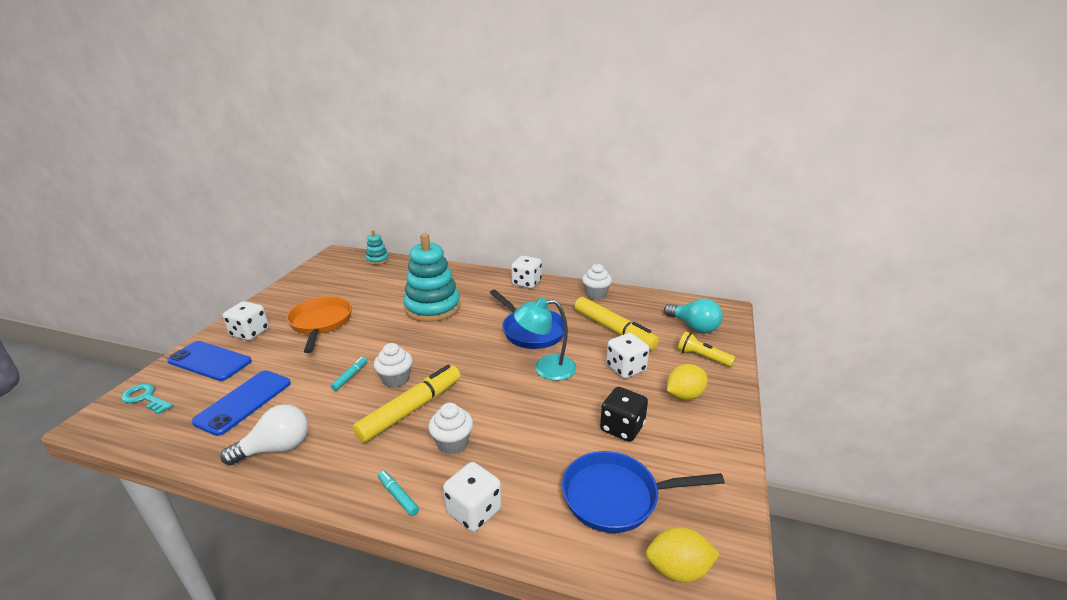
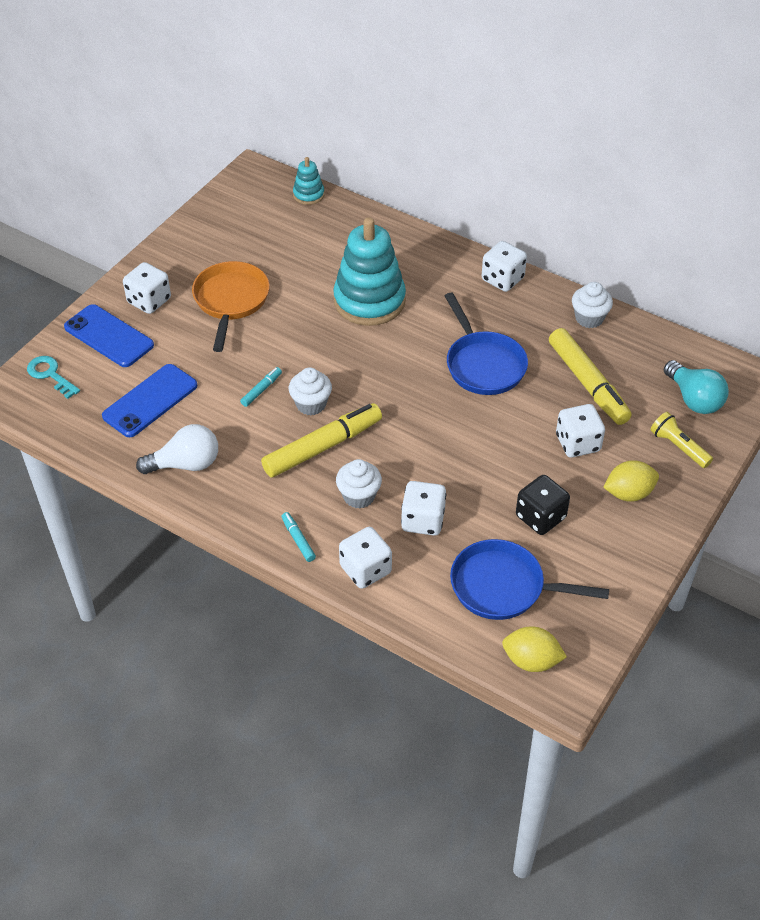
camera: 15 degrees right, 20 degrees up
(518, 452) = (423, 520): none -> white dice
(546, 368) = (483, 424): turquoise lamp -> none

